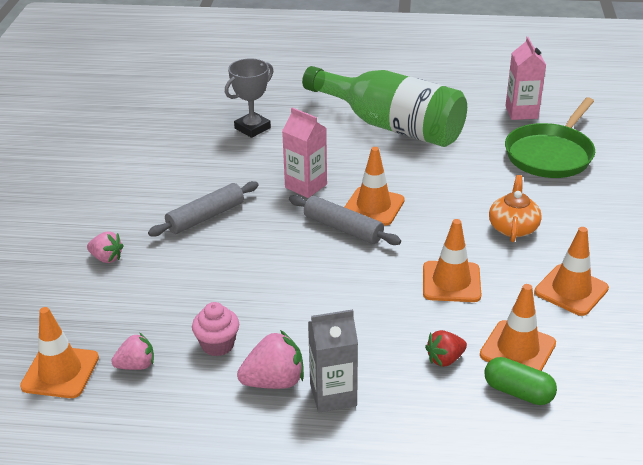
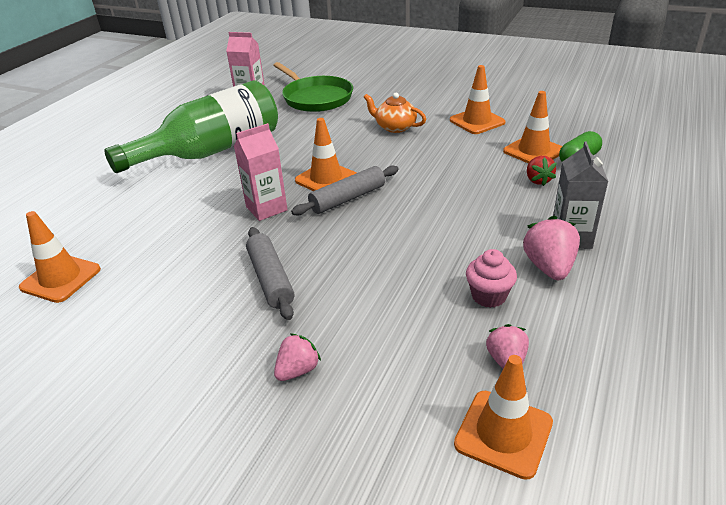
camera: 70 degrees left, 0 degrees up
(252, 128) = (132, 226): grey trophy -> none
(451, 282) = (448, 162): orange traffic cone -> orange traffic cone (61, 278)

